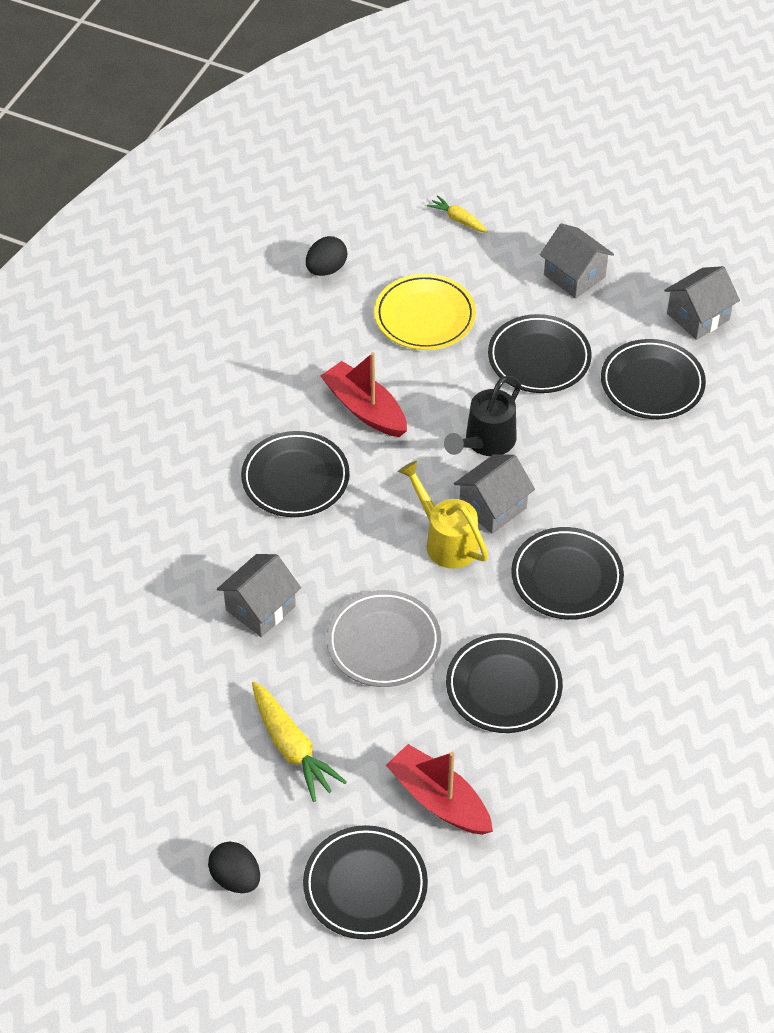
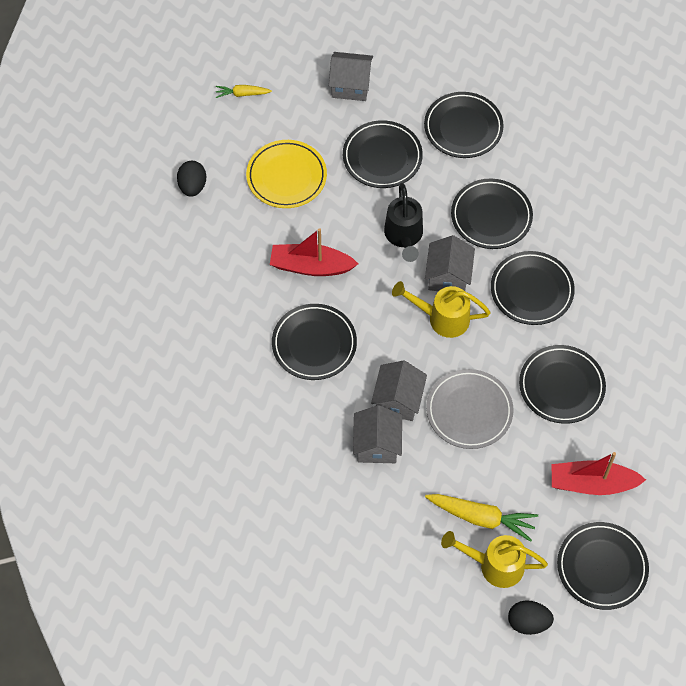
camera: 40 degrees left, 10 degrees up
(259, 800) = (494, 565): none -> yellow watering can
(596, 482) = (491, 216): none -> black plate
(698, 316) = (448, 64): grey house -> grey house (398, 400)

